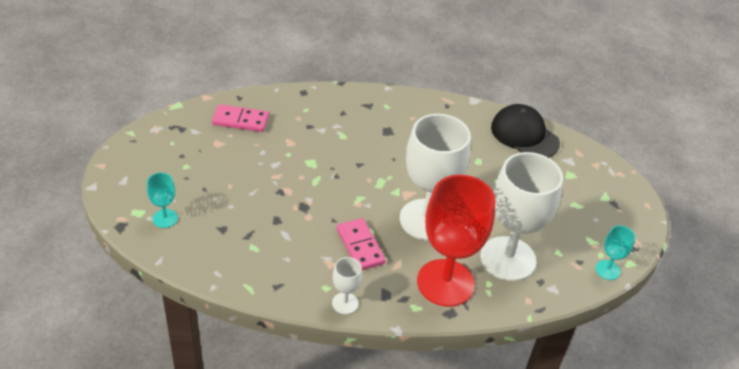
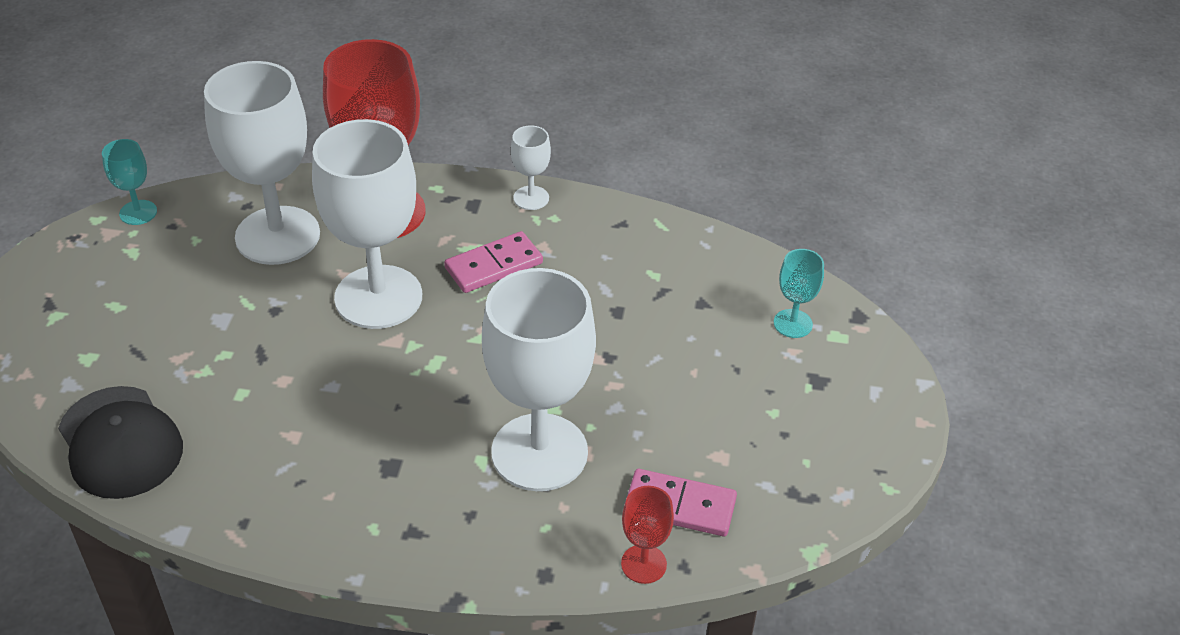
camera: 170 degrees left, 0 degrees up
(258, 97) = (643, 564): none -> red goblet
(313, 140) = (539, 452): none -> white goblet
(360, 246) = (494, 266): pink domino -> pink domino turned 75 degrees clockwise

